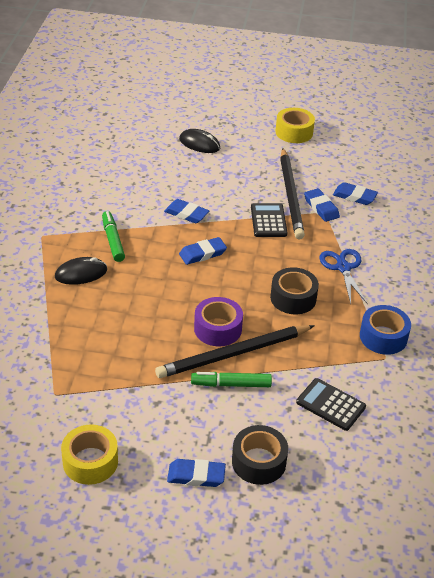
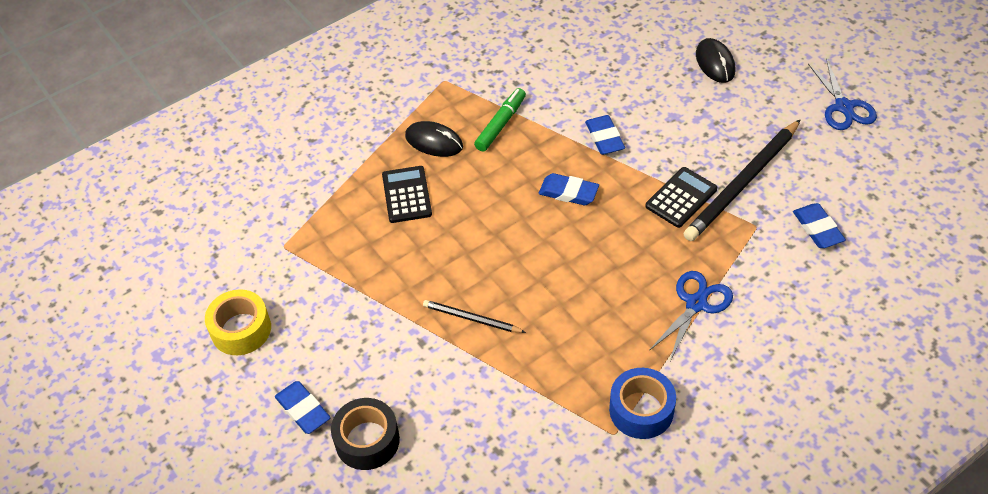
camera: 50 degrees right, 10 degrees up
(218, 329) = (488, 282): purple tape -> none
(231, 384) = (433, 347): green marker -> none
(233, 354) = (471, 319): black pencil -> black pencil, size x0.51
(293, 298) = (600, 301): black tape -> none
(294, 132) = (844, 107): yellow tape -> blue scissors
(321, 207) = (760, 218): blue eraser -> none
(330, 404) = (498, 439): black calculator -> black calculator (407, 195)

